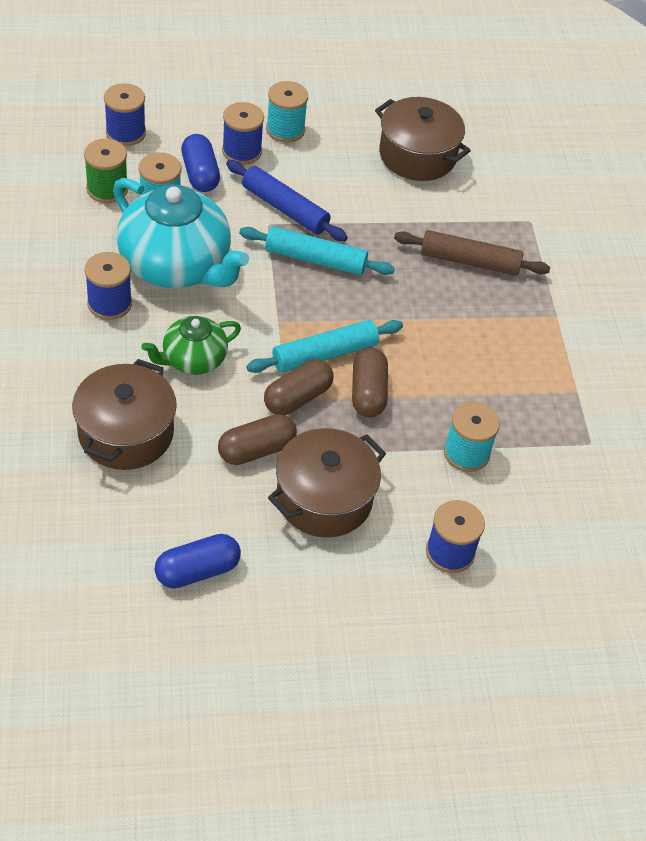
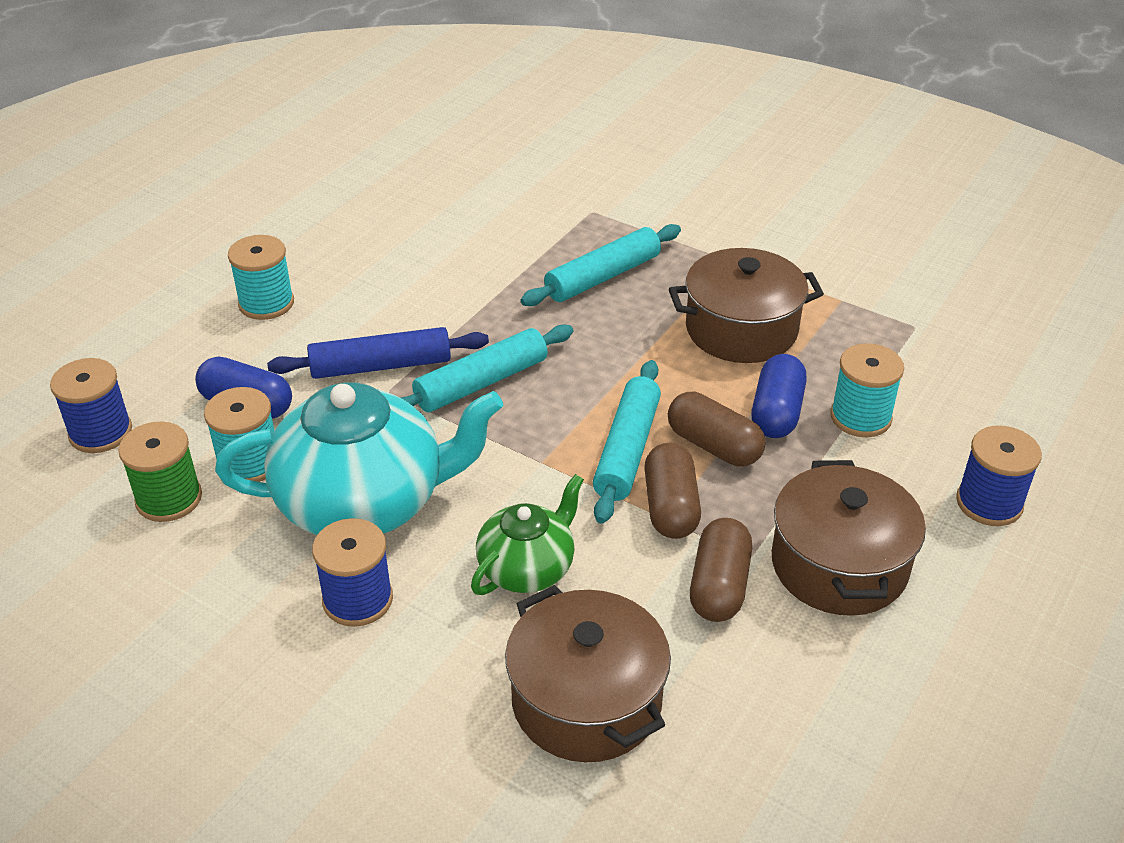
camera: 45 degrees left, 10 degrees down
(193, 359) = (527, 568): green teapot -> green teapot turned 150 degrees counterclockwise
(197, 571) = (867, 748): blue capsule -> blue capsule (776, 412)
(242, 151) = (255, 353): blue spool -> none
(417, 155) = (420, 234): brown pot -> brown pot (741, 329)
(469, 261) = (603, 277): brown rolling pin -> turquoise rolling pin

